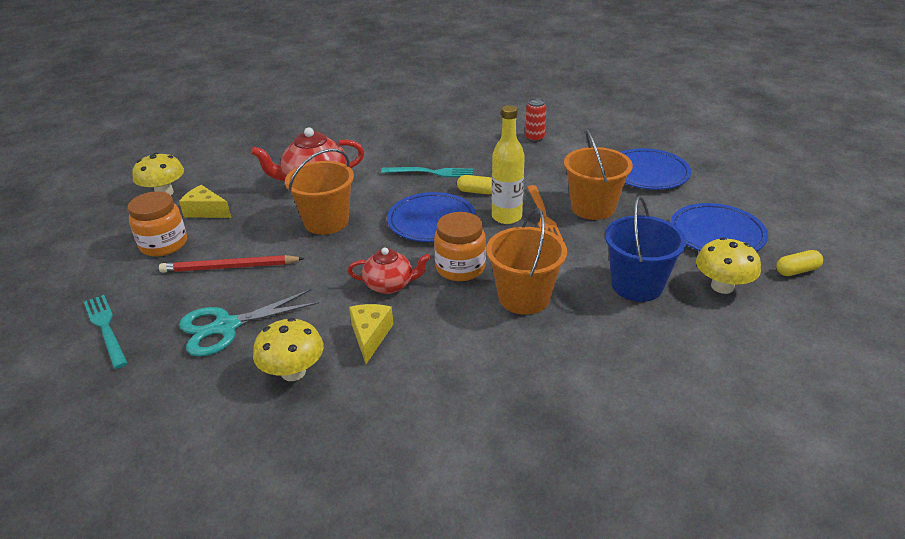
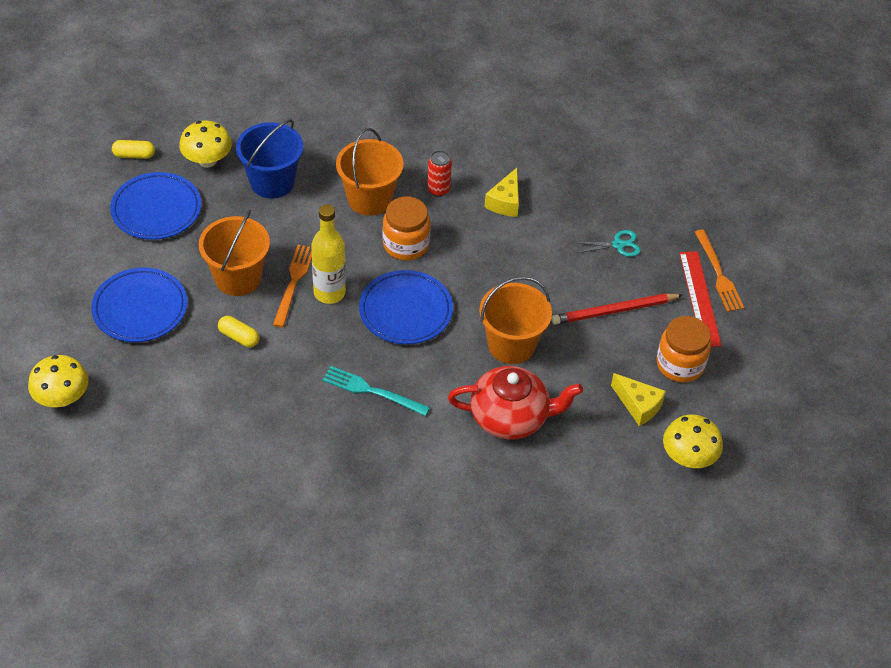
camera: 165 degrees left, 15 degrees up
(106, 328) = (718, 273): turquoise fork -> orange fork
(133, 300) = (699, 298): none -> red ruler
(226, 327) = (618, 245): turquoise scissors -> turquoise scissors, size x0.57
(229, 267) = (614, 311): red pencil -> red pencil turned 150 degrees clockwise
(293, 372) = (569, 190): yellow mushroom -> yellow mushroom (62, 398)
(390, 285) = (474, 245): red teapot -> none
(477, 192) = (338, 340): yellow capsule -> yellow capsule (239, 337)
(534, 138) = (213, 417): red can -> red can (438, 190)

